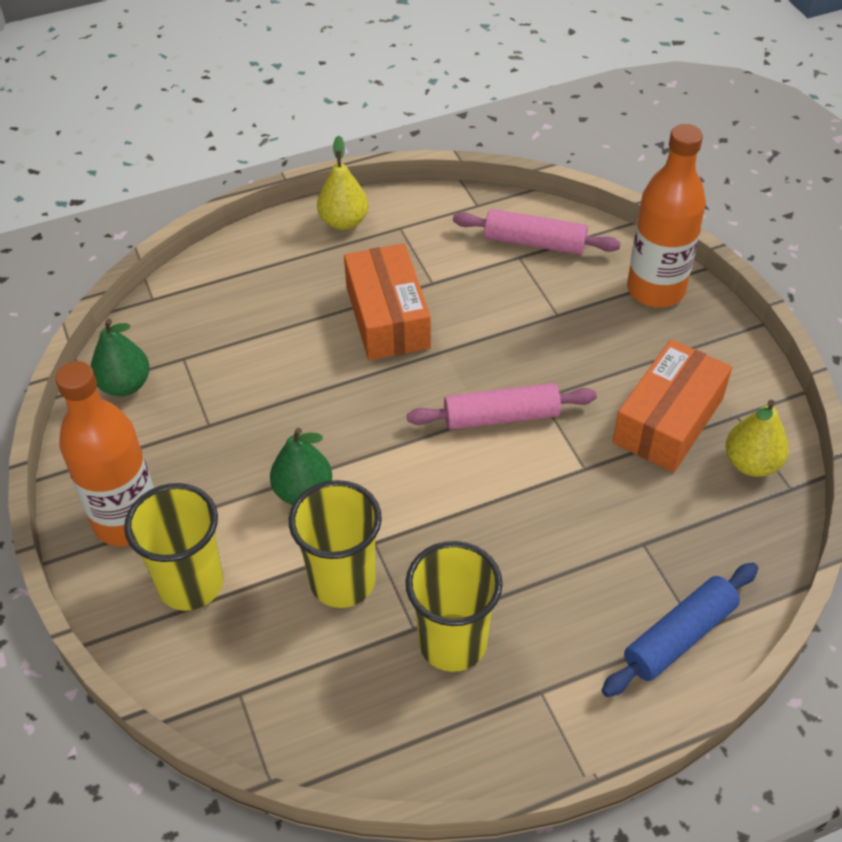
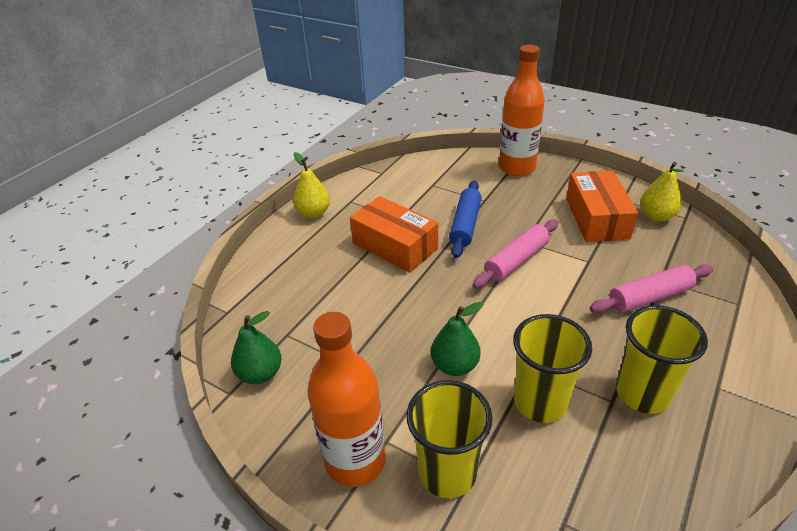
camera: 35 degrees left, 10 degrees down
(534, 242) = (432, 175): pink rolling pin -> pink rolling pin (650, 297)
(679, 636) = (736, 312): blue rolling pin -> blue rolling pin (465, 225)

